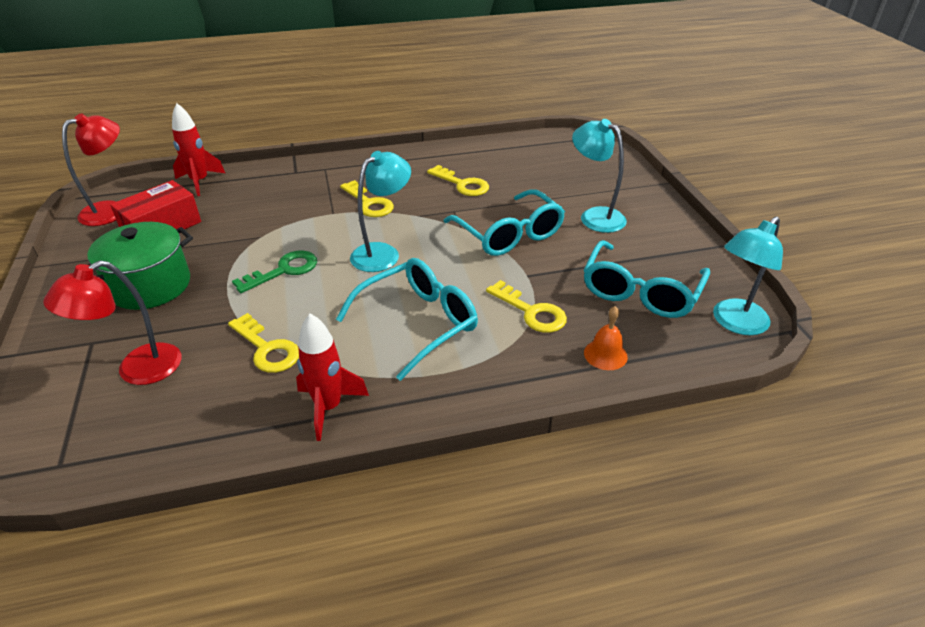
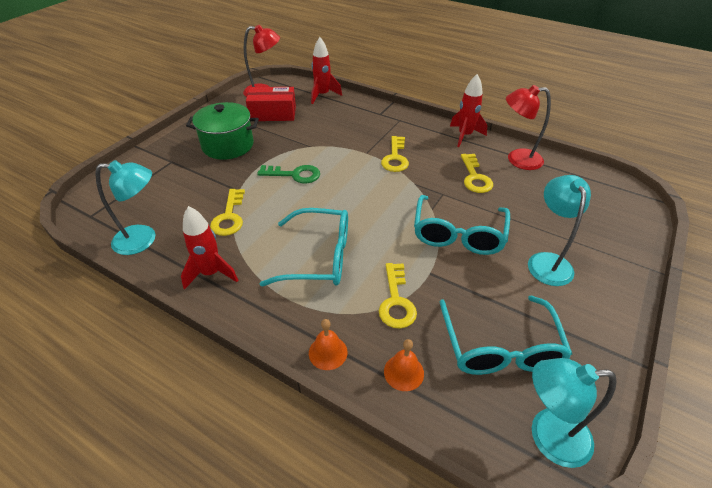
camera: 45 degrees right, 5 degrees up
(137, 370) = (168, 189): red lamp -> red lamp (517, 159)
(383, 253) = (360, 196): turquoise lamp -> turquoise lamp (143, 239)
(407, 155) = (464, 136): none -> red rocket
(533, 385) = (328, 352): none -> orange bell
(640, 291) = (500, 347): turquoise glasses -> turquoise glasses turned 75 degrees counterclockwise

